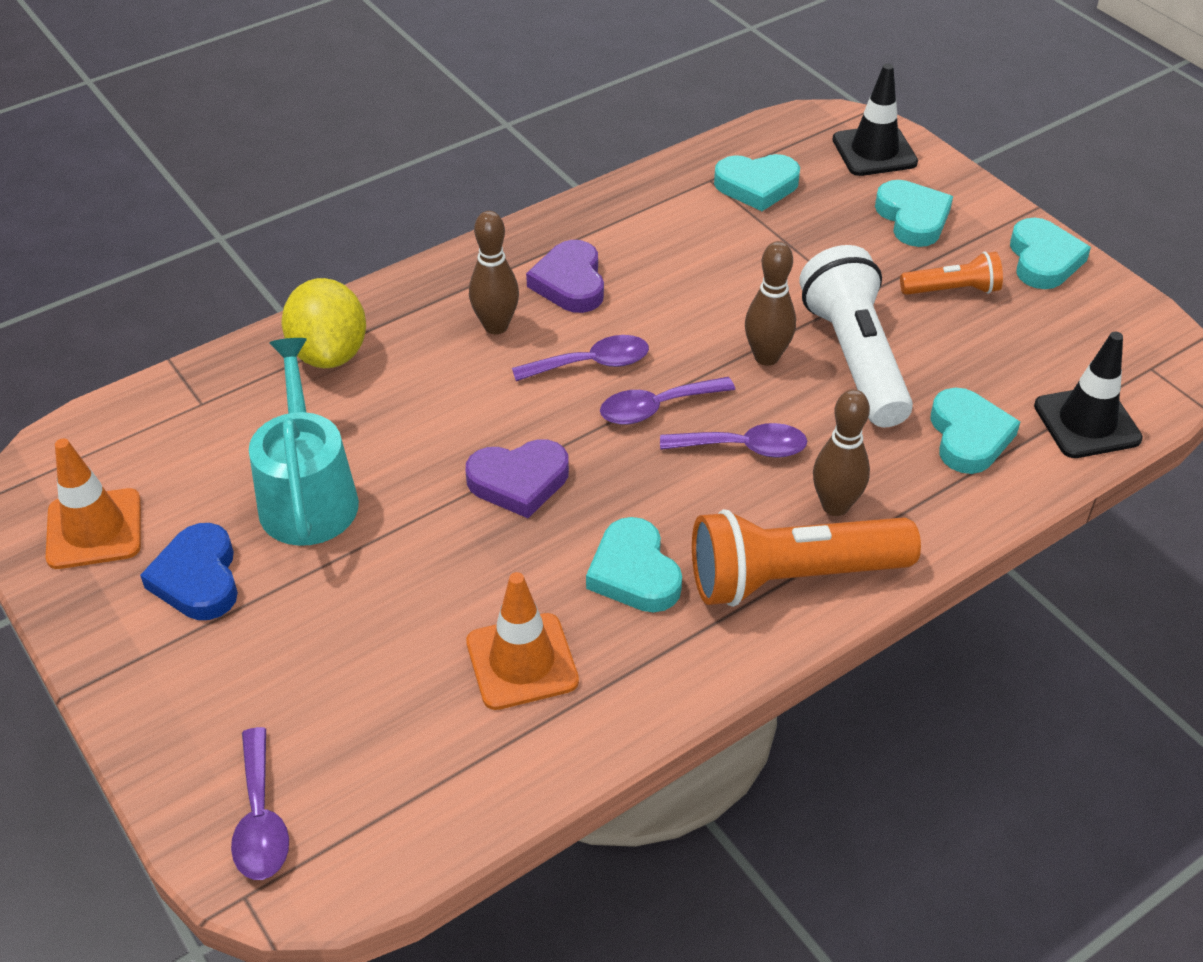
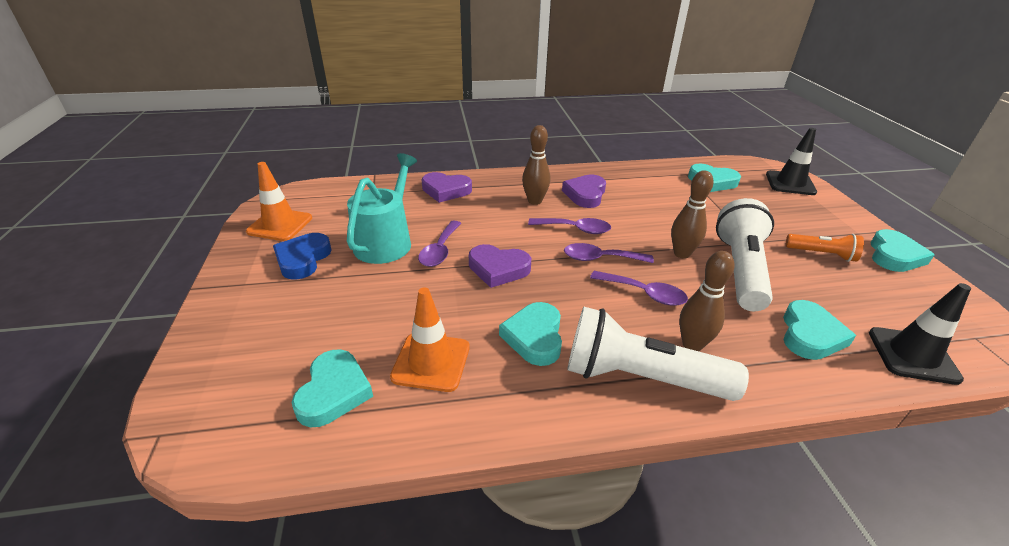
camera: 25 degrees right, 10 degrees down
(260, 819) = (213, 391): purple spoon -> purple spoon (440, 250)
(329, 353) = (446, 190): yellow lemon -> purple heart
(792, 577) = (640, 377): orange flashlight -> white flashlight
(912, 218) = (805, 215): turquoise heart -> turquoise heart (334, 392)

